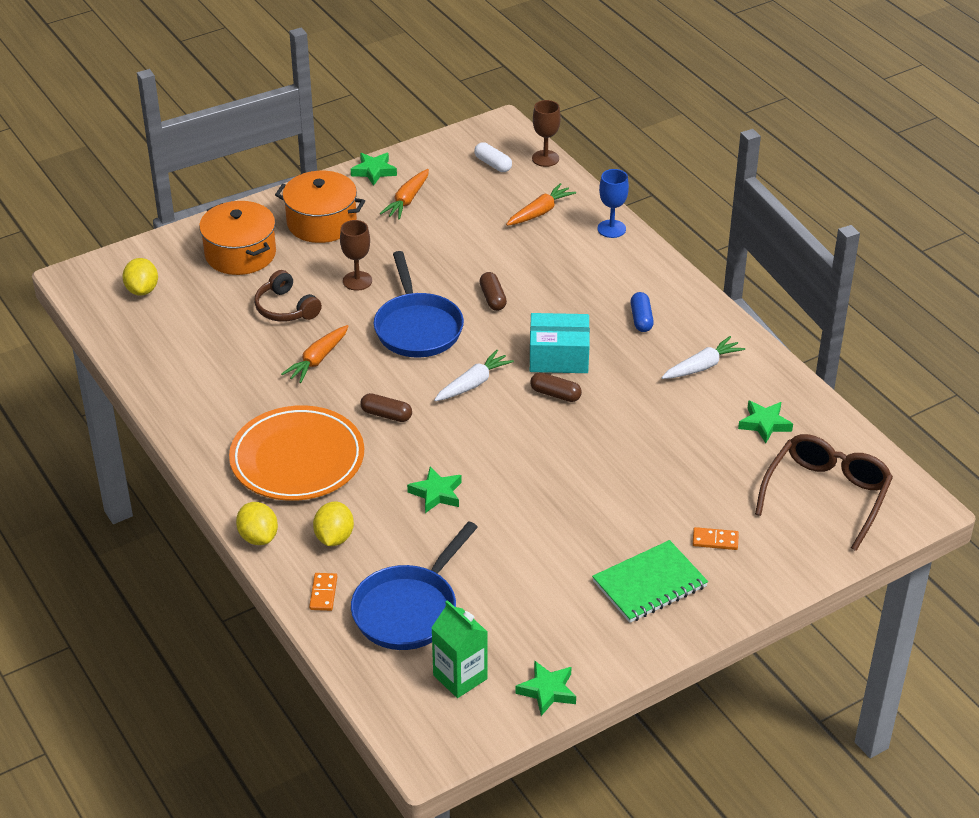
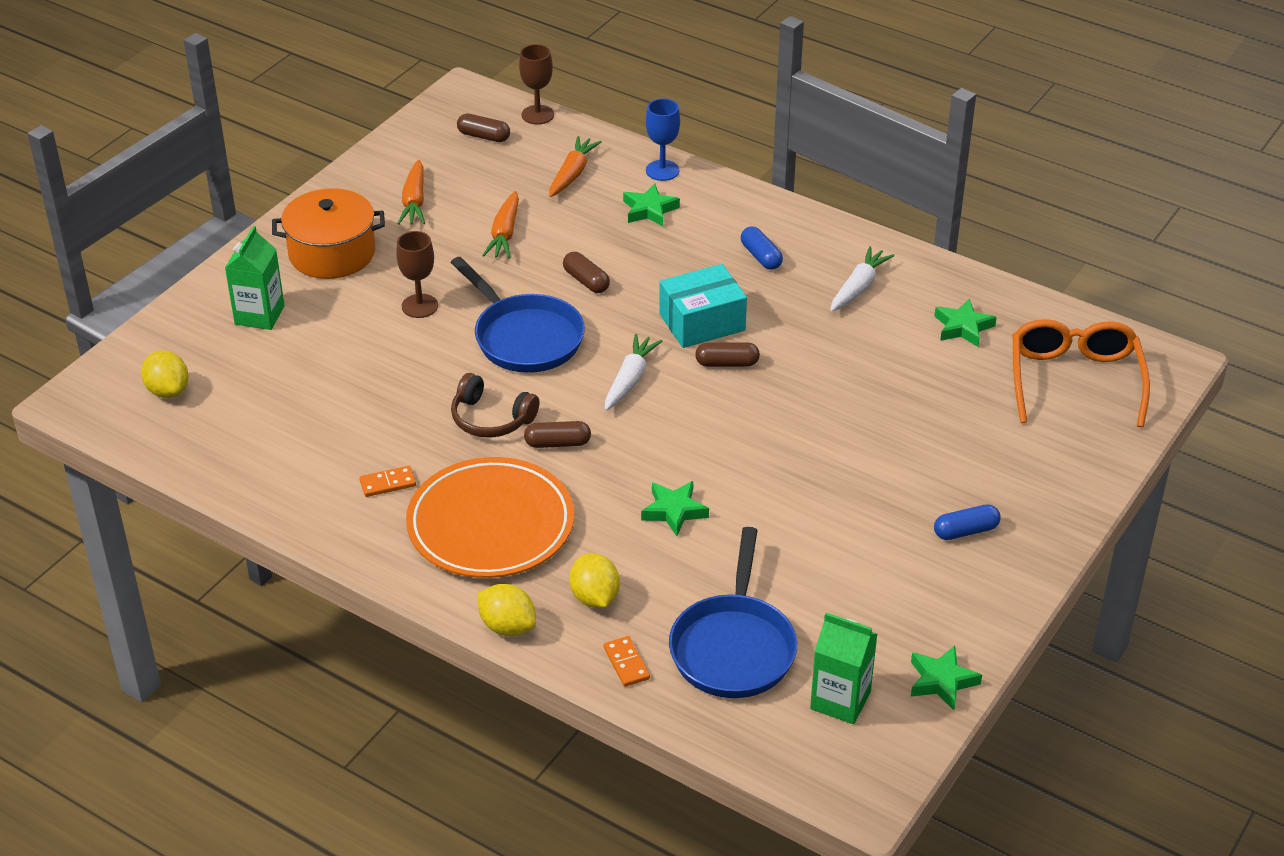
camera: 25 degrees left, 0 degrees up
(240, 254) = (259, 315): orange pot -> green carton
(286, 308) = (357, 361): brown headphones -> brown headphones (491, 419)
(317, 360) = (436, 407): orange carrot -> orange carrot (504, 234)
(374, 171) = (353, 180): green star -> green star (649, 210)
(493, 164) = (484, 136): white capsule -> brown capsule
(649, 584) = (965, 531): green notebook -> blue capsule
(715, 540) = (999, 463): orange domino -> orange domino (388, 483)
(826, 495) = (1074, 380): brown glasses -> orange glasses

